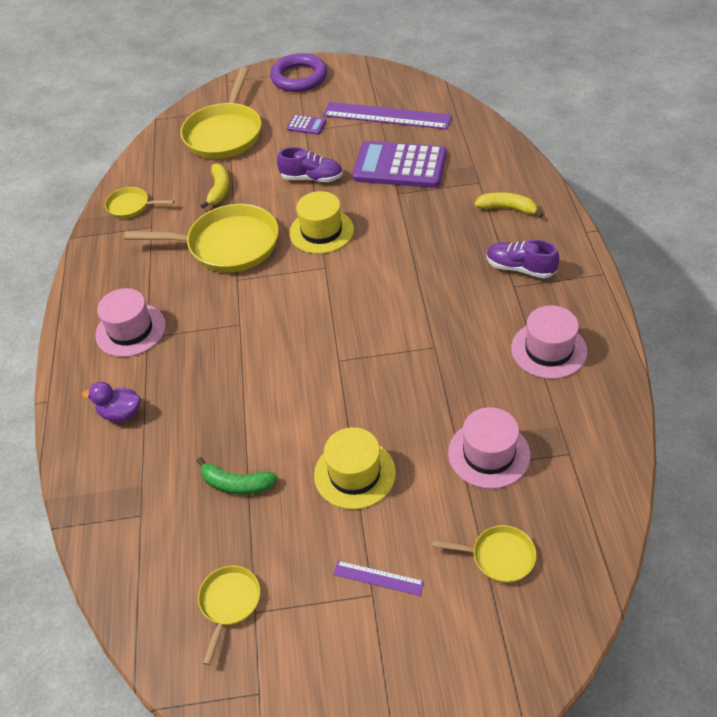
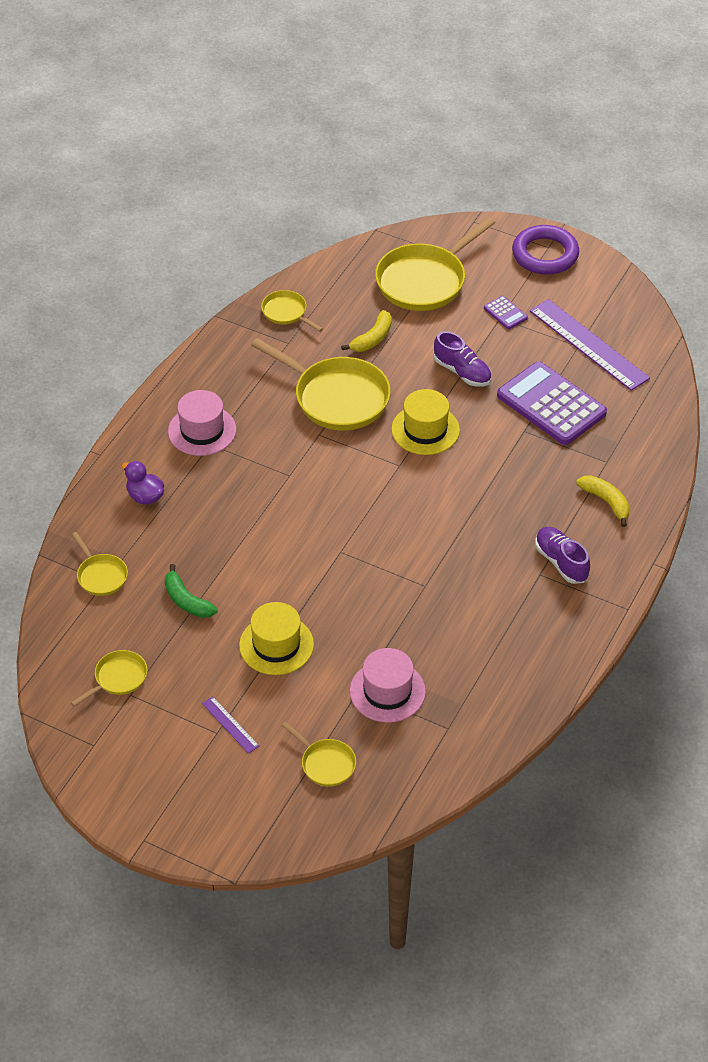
camera: 30 degrees right, 0 degrees up
(132, 511) = (101, 575): none -> yellow pan
(548, 350) = (514, 643): pink hat -> none

